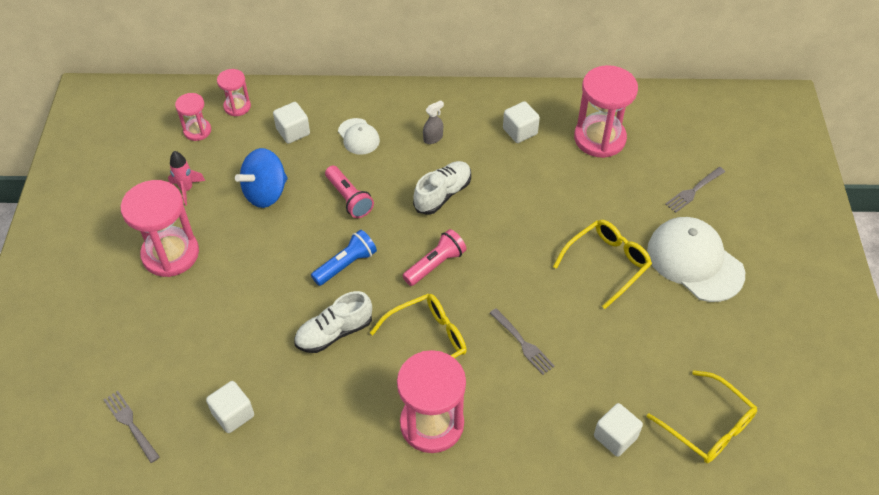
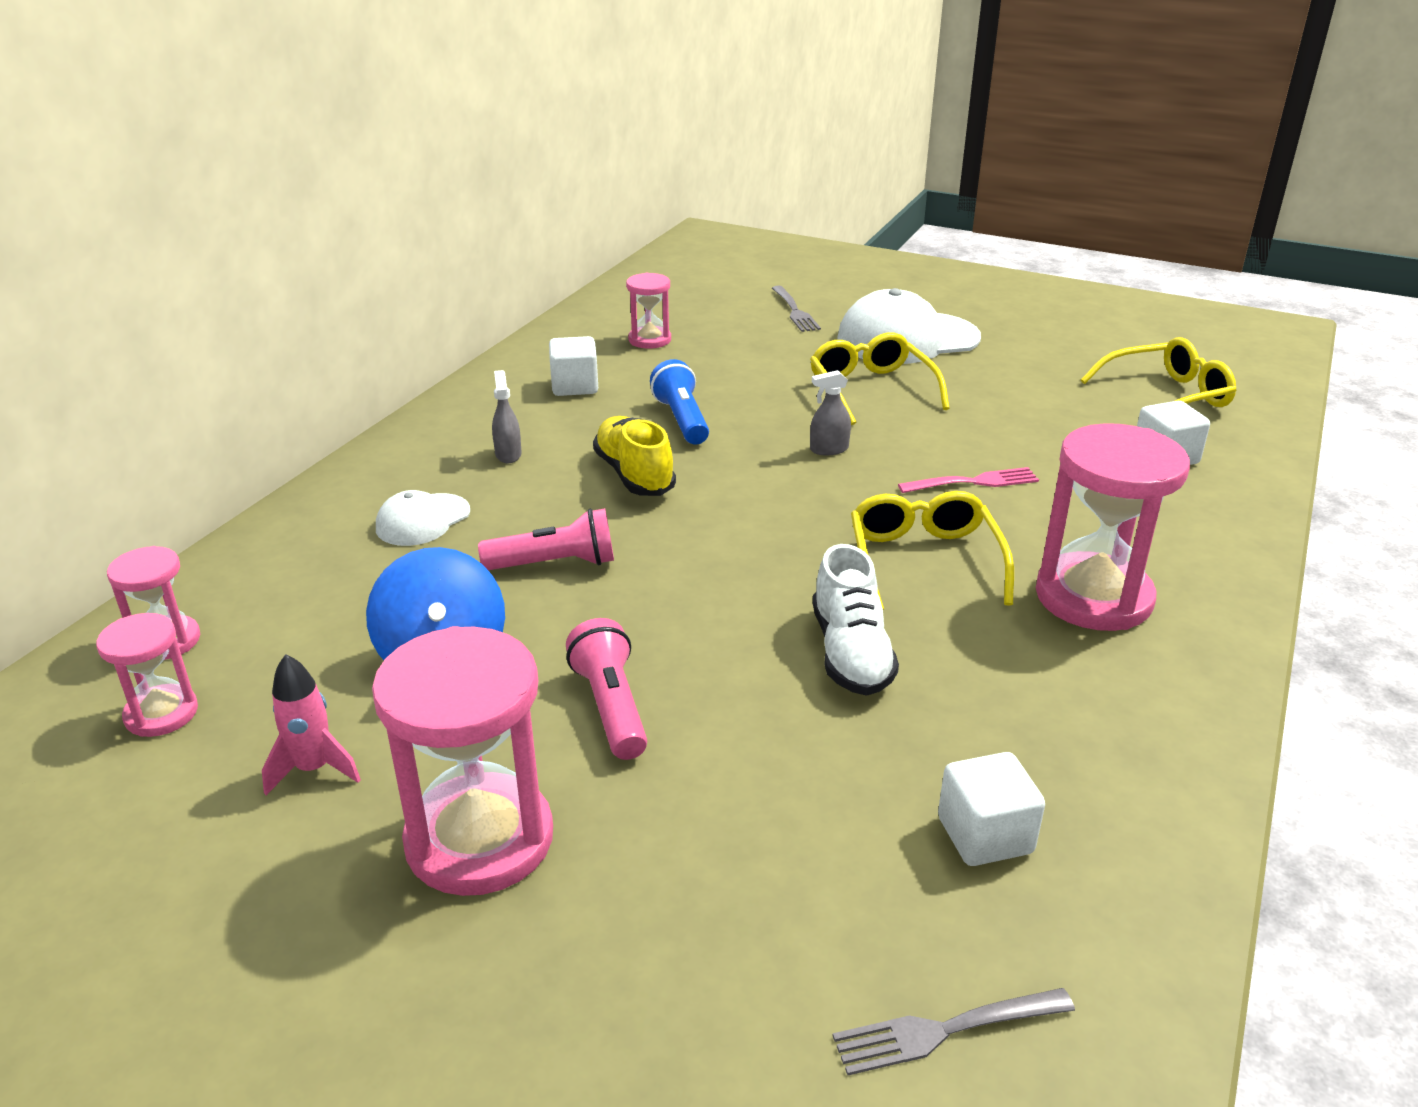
camera: 65 degrees left, 20 degrees down
(293, 132) = (324, 587): white cube -> none
(346, 265) = (704, 603): blue flashlight -> blue flashlight (681, 420)
(358, 137) = (423, 520): white cap -> white cap turned 135 degrees clockwise
(435, 264) = (773, 516): pink flashlight -> pink flashlight (610, 707)
(443, 194) = (634, 475): white shoe -> yellow shoe
(519, 266) = (829, 449): none -> grey spray bottle
(522, 343) = (973, 482): grey fork -> pink fork
(599, 138) = (649, 340): pink hourglass -> pink hourglass, size x0.53

